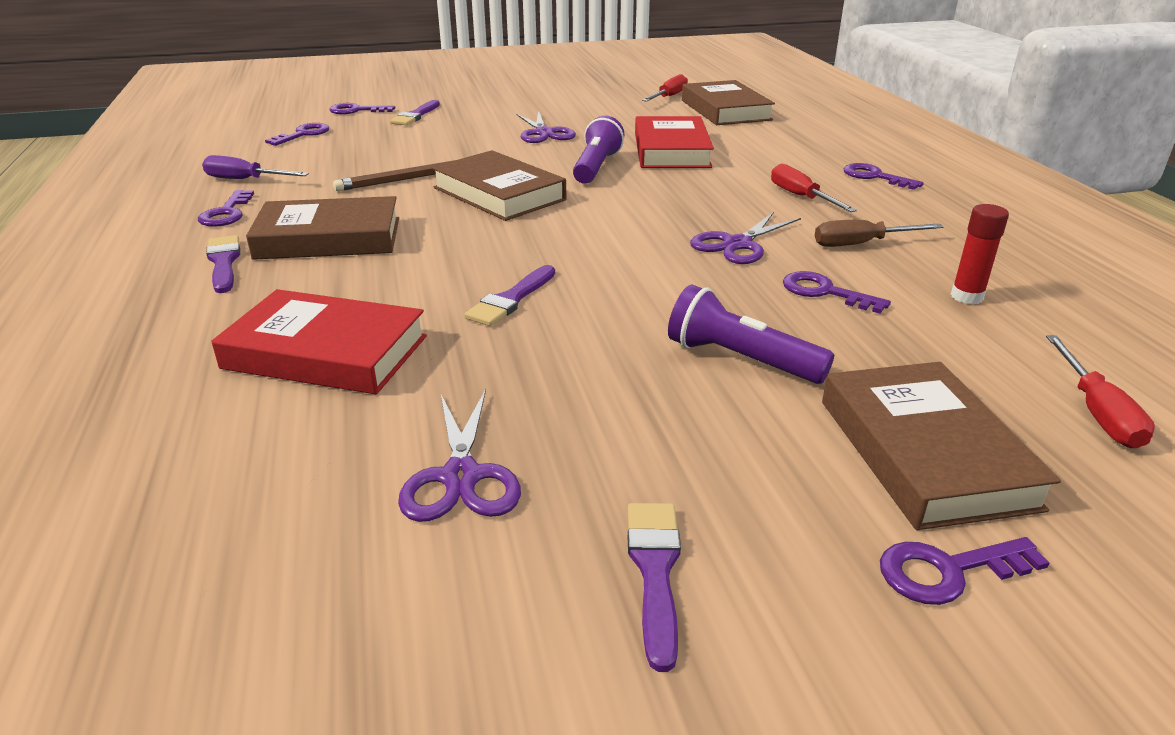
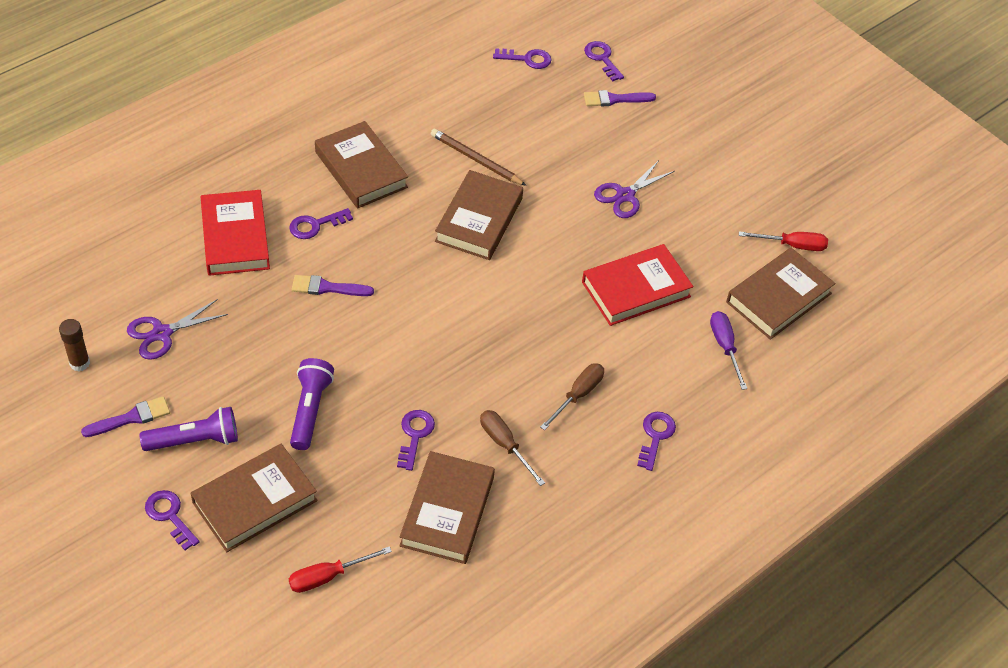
camera: 60 degrees right, 20 degrees up
(224, 262) = (306, 142): purple brush -> none
(227, 213) = (369, 103): purple key -> purple key (315, 225)
(245, 180) = (424, 80): purple screwdriver -> purple screwdriver (725, 347)
(441, 623) = (79, 363): none -> brown glue stick
(596, 167) = (566, 255): purple flashlight -> purple flashlight (195, 440)
(737, 244) = (465, 375): purple scissors -> none
(801, 197) = (578, 395): red screwdriver -> brown screwdriver
(966, 297) = (447, 511): red glue stick -> brown book

